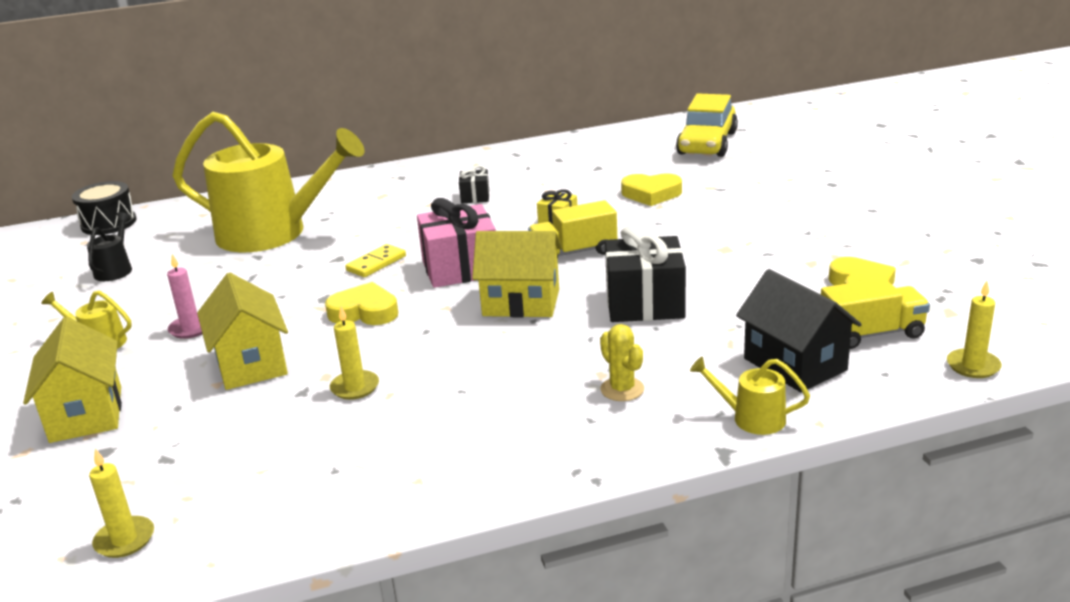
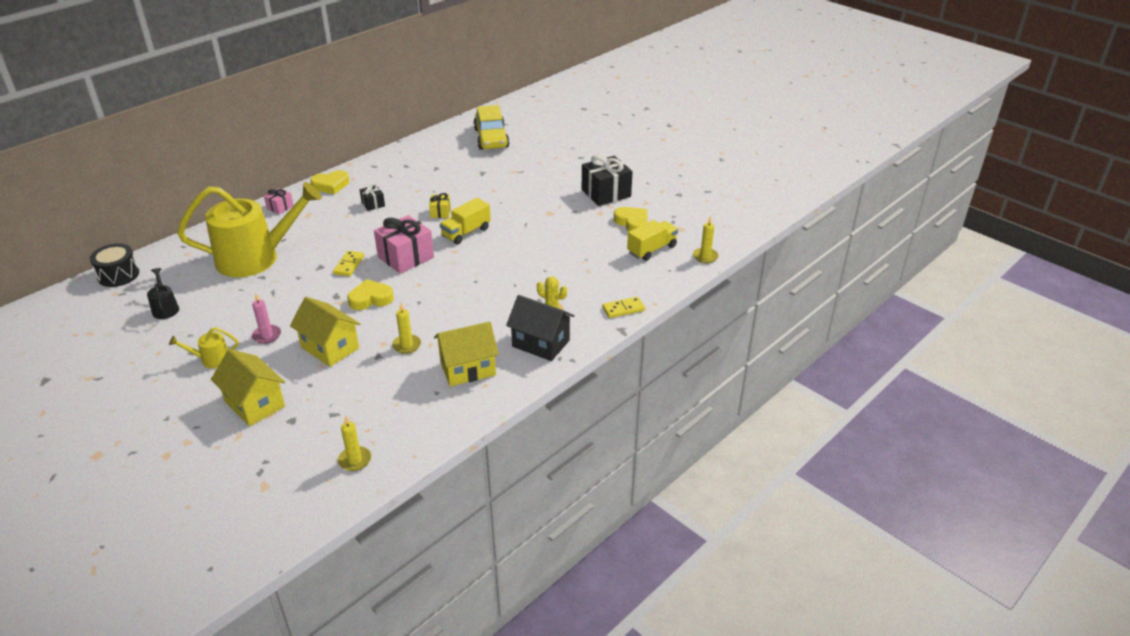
camera: 30 degrees left, 10 degrees up
(357, 182) = (280, 207): none -> pink gift
(521, 303) = (460, 272): yellow house -> yellow house (468, 369)
(644, 303) = (529, 257): black gift -> black gift (606, 193)
(651, 194) = (483, 182): yellow heart -> yellow heart (331, 185)
(752, 418) = (623, 309): yellow watering can -> yellow domino
(795, 364) = (626, 275): black house -> black house (541, 343)

